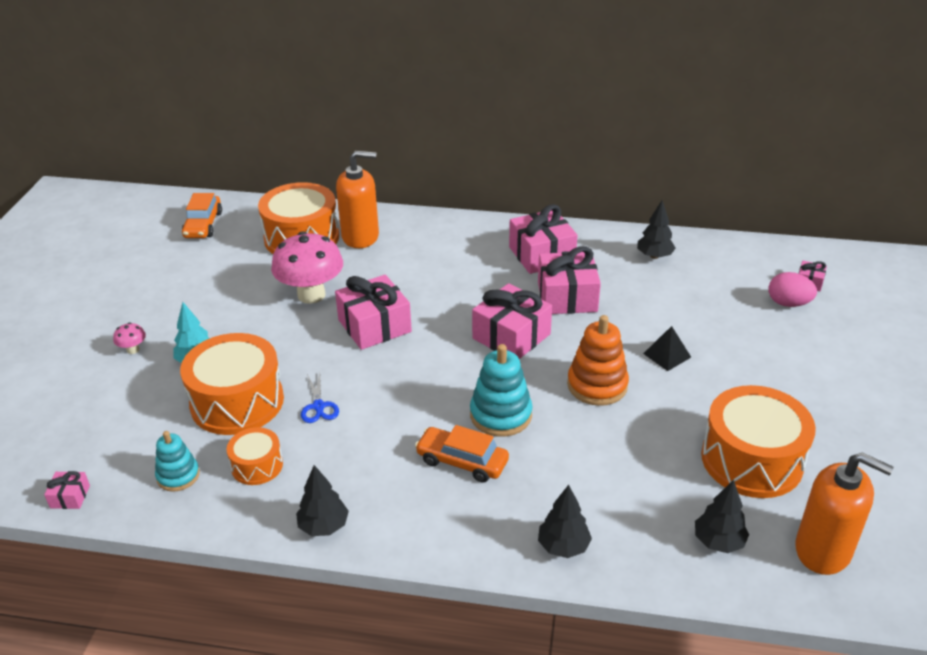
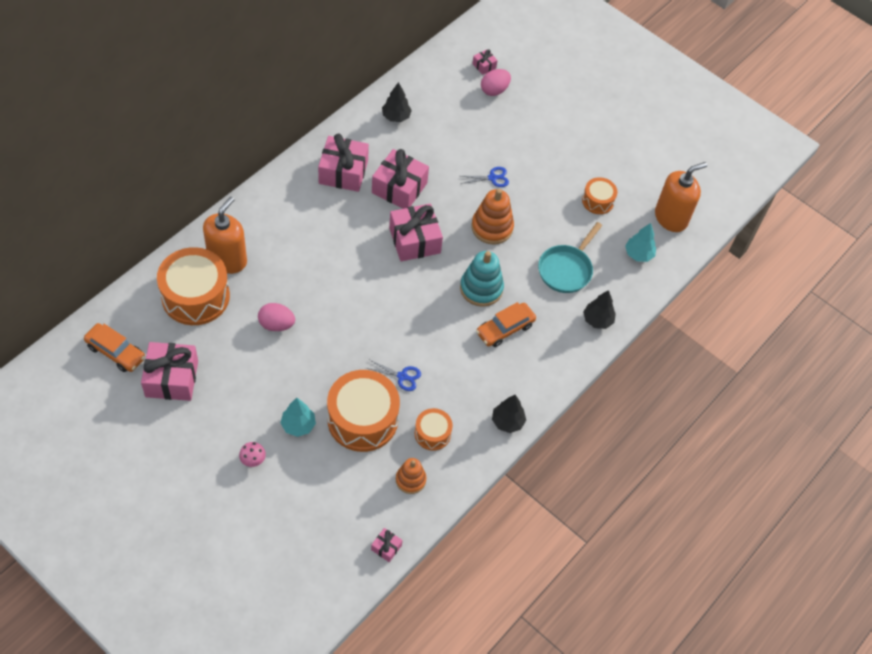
camera: 65 degrees left, 20 degrees up
(178, 476) = (410, 480): turquoise stacking toy -> orange stacking toy
(311, 295) = (276, 324): pink mushroom -> pink egg
(374, 326) = (343, 306): pink gift -> pink gift (172, 378)
(610, 478) = (566, 269): none -> turquoise pan
(667, 355) = (492, 178): black pyramid -> blue scissors
(718, 542) = (638, 254): black tree -> turquoise tree
(751, 460) = (597, 201): orange drum -> orange drum, size x0.52

